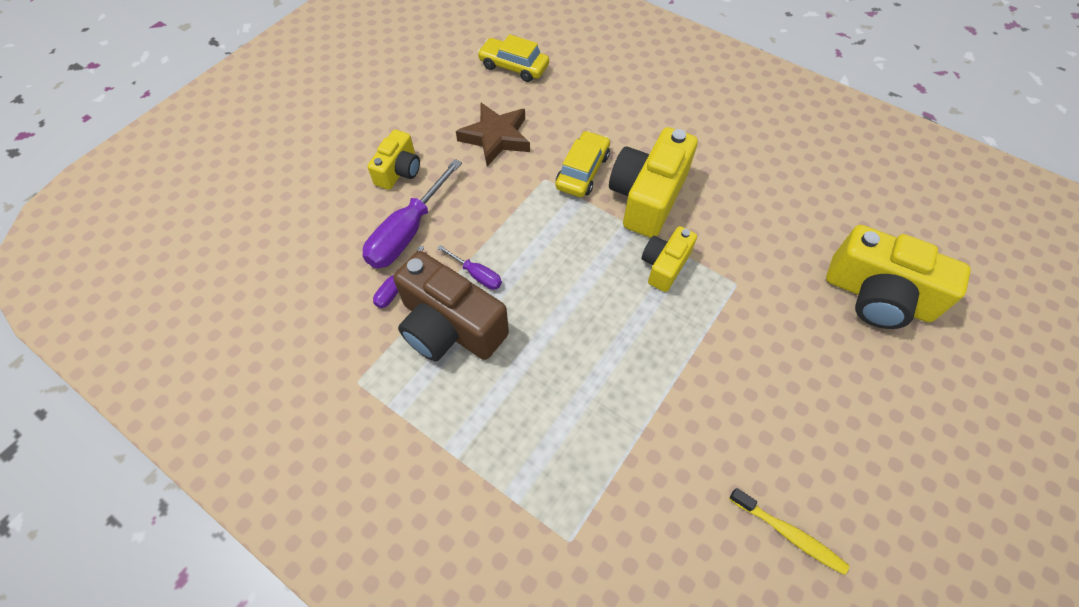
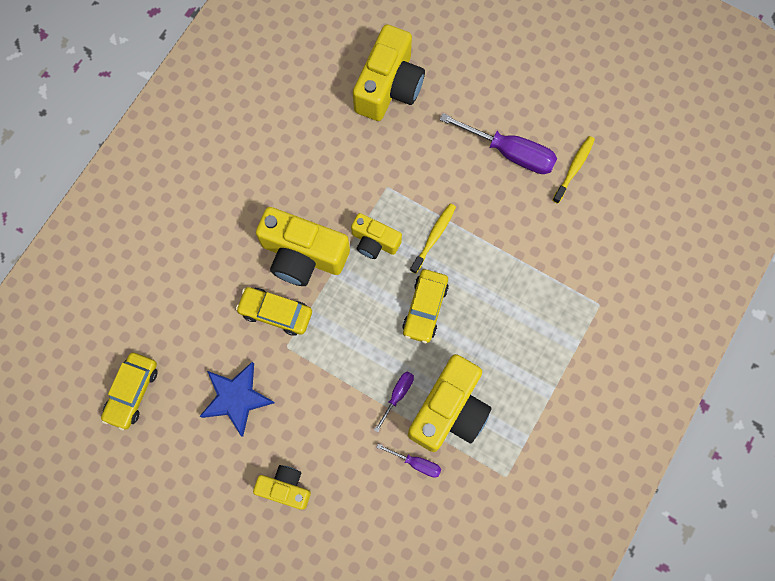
camera: 95 degrees left, 15 degrees up
(407, 233) = (358, 465): purple screwdriver -> purple screwdriver (511, 153)
(450, 326) = (449, 410): brown camera -> yellow camera
(496, 137) = (236, 398): brown star -> blue star
(579, 311) = (425, 308): none -> yellow car
(672, 330) = (434, 237): none -> yellow toothbrush

